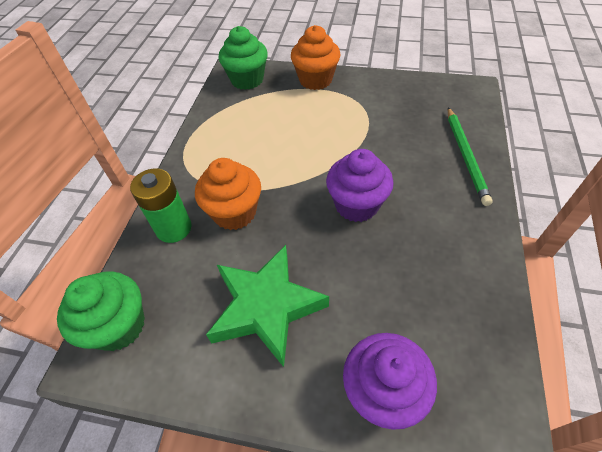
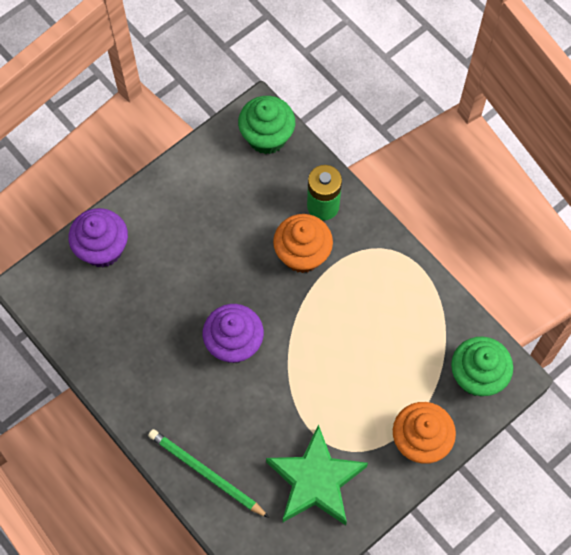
camera: 125 degrees right, 15 degrees up
(266, 307) = (206, 224): green star -> green star (315, 480)

